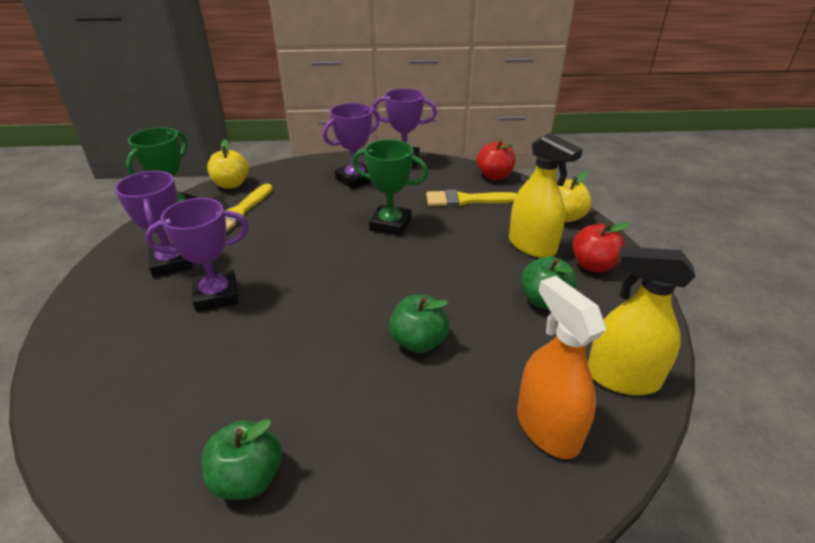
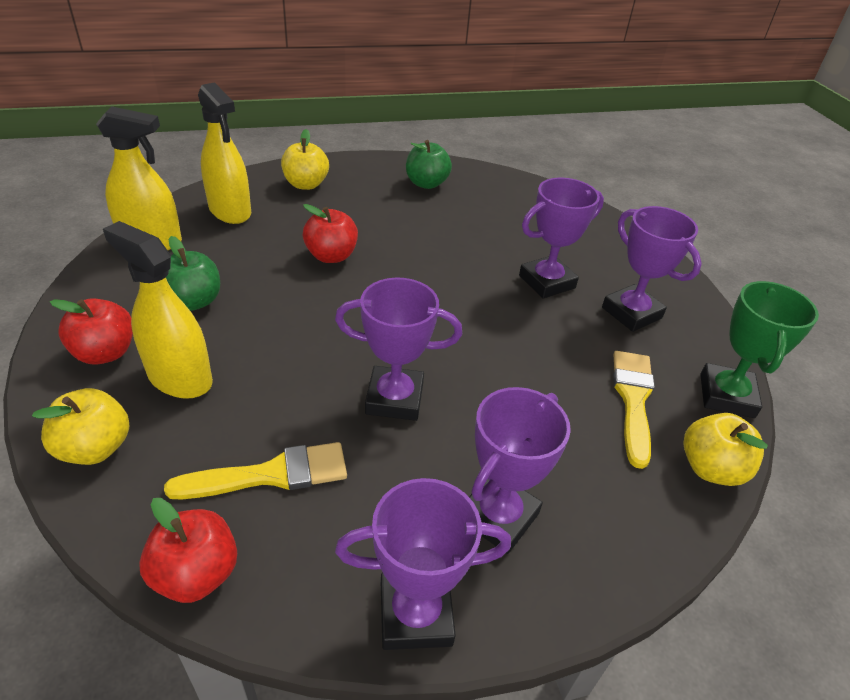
camera: 165 degrees right, 5 degrees up
(390, 224) = (394, 398): green trophy -> purple trophy
(418, 342) = (331, 256): green apple -> red apple
(444, 489) = (306, 184): none -> yellow apple
(547, 428) = (230, 211): orange spray bottle -> yellow spray bottle

